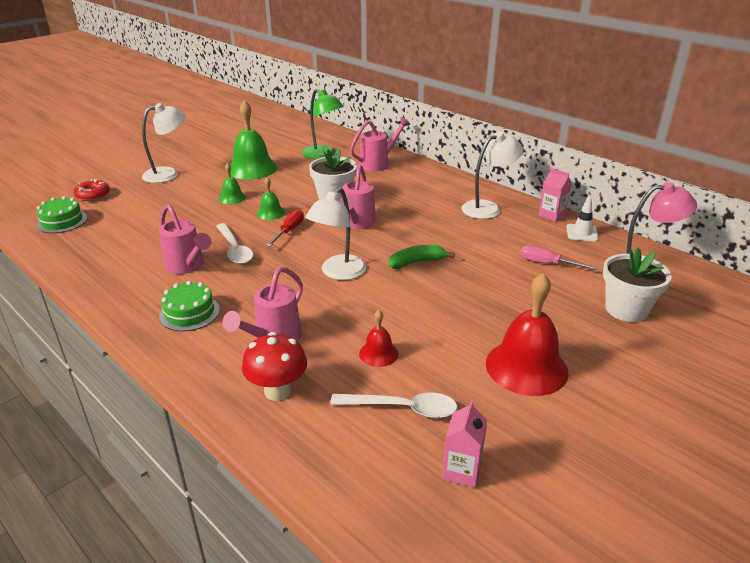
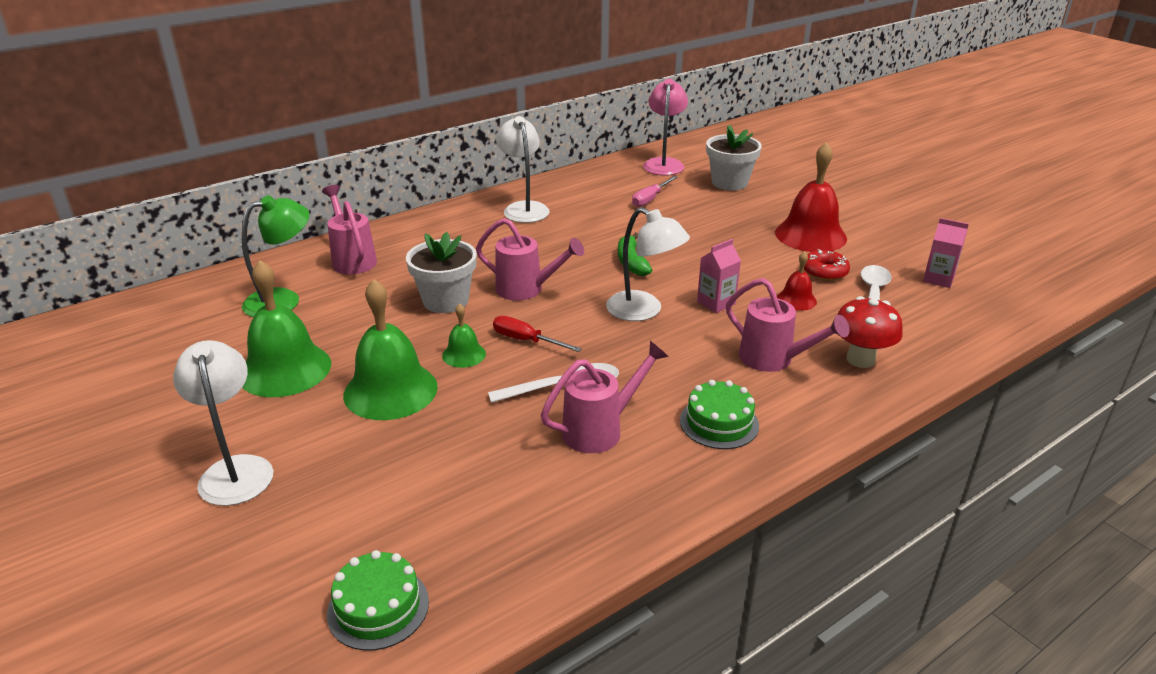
camera: 80 degrees left, 0 degrees up
(93, 195) = (272, 574): red donut -> red donut (824, 272)
(232, 197) = (390, 390): green bell -> green bell, size x2.01
(551, 215) = (555, 181): pink carton -> pink carton (716, 303)
(582, 233) = (597, 174): white traffic cone -> none

